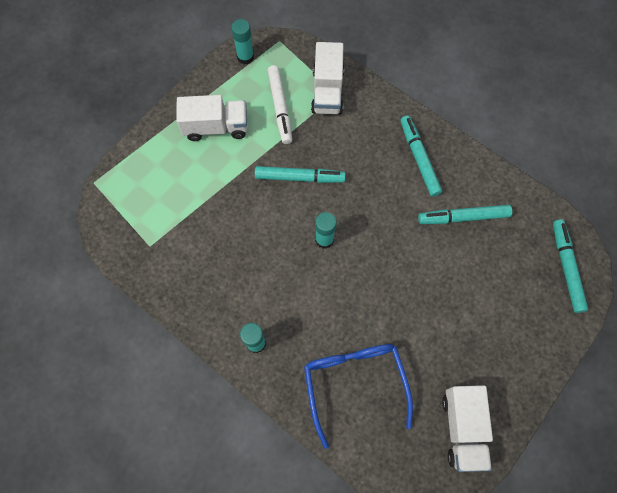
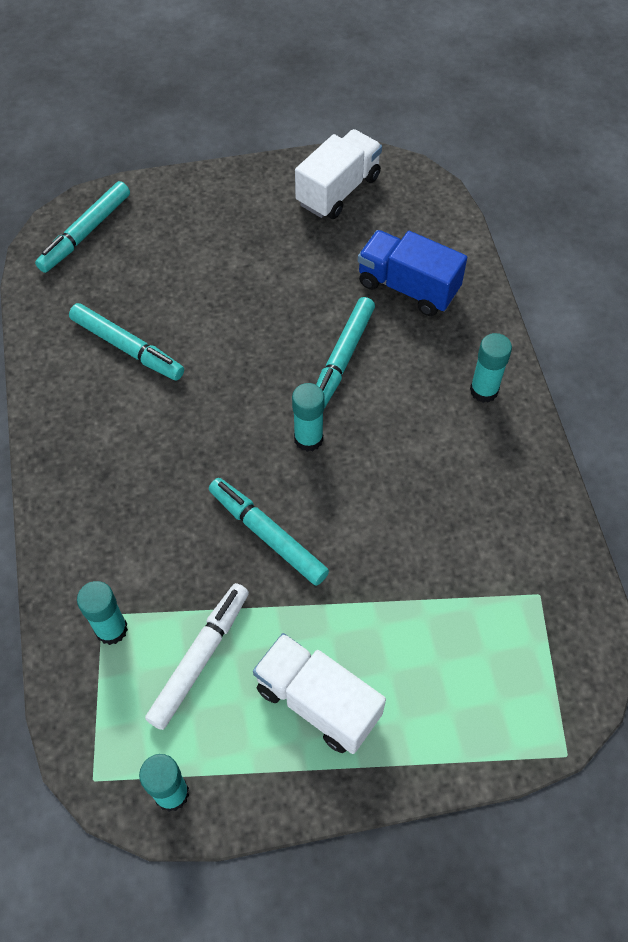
camera: 140 degrees left, 10 degrees down
(327, 91) = (111, 629): white truck -> turquoise glue stick
(354, 383) = (408, 287): blue glasses -> blue truck
(419, 158) = (99, 445): turquoise marker -> turquoise marker (342, 359)

